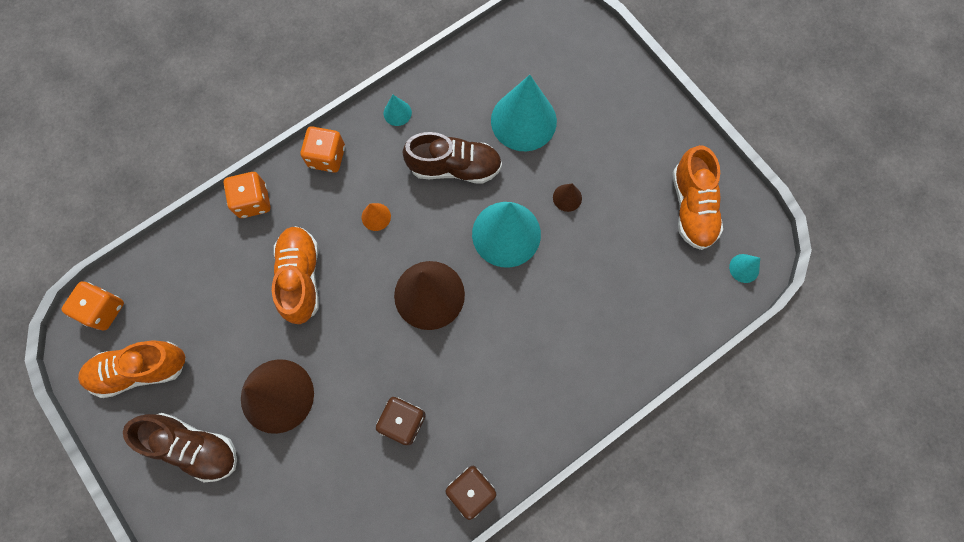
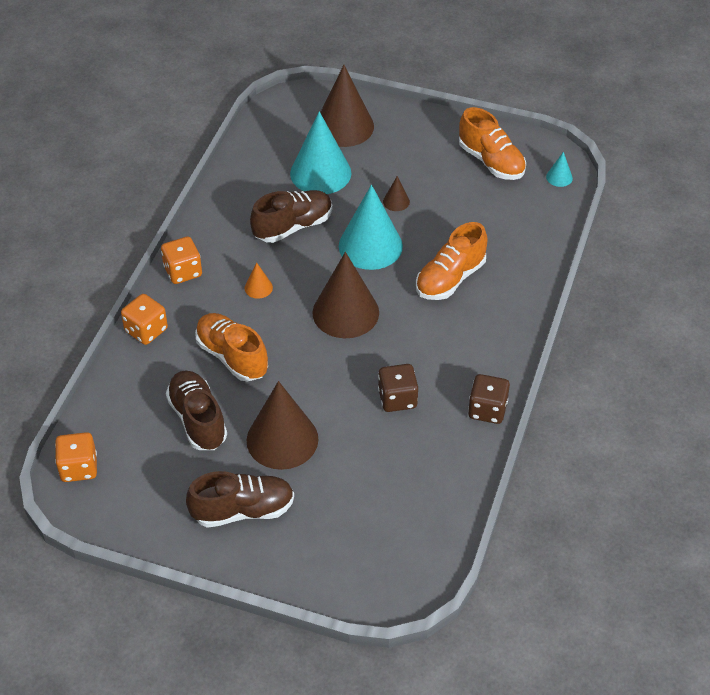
camera: 35 degrees left, 25 degrees down
(140, 370) = (149, 488): orange shoe -> orange shoe (450, 278)
(226, 326) = (198, 420): none -> brown shoe
(397, 113) = (216, 216): turquoise cone -> none
(585, 79) = (344, 126): none -> brown cone

